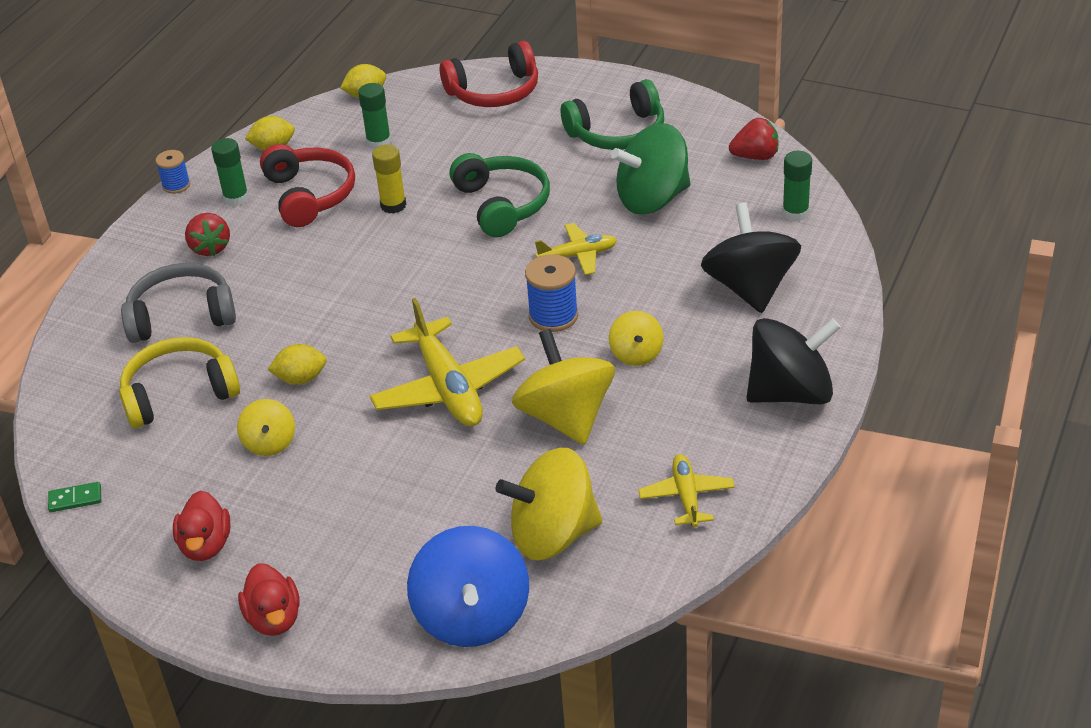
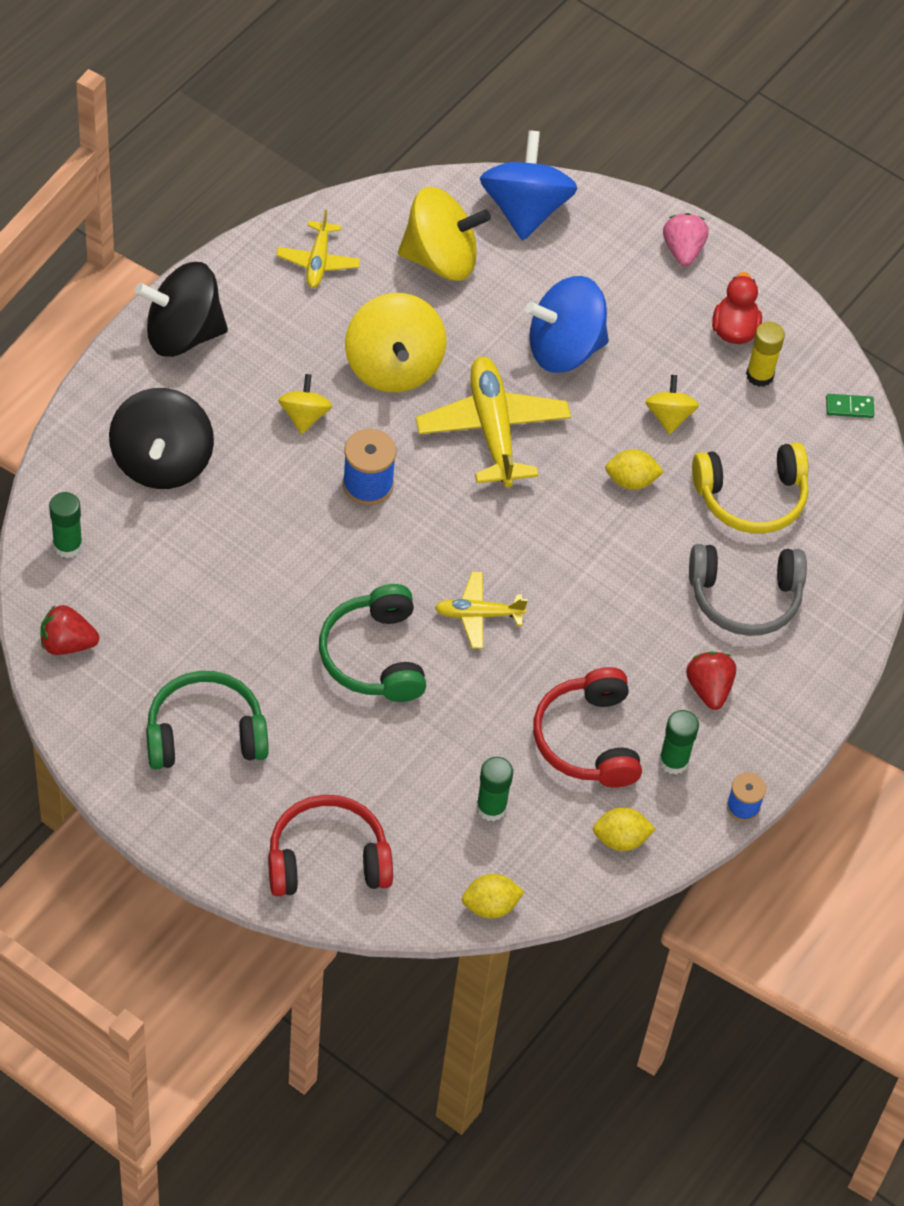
camera: 175 degrees left, 15 degrees up
(274, 618) = (683, 250): red duck -> pink strawberry
(392, 478) = (564, 348): none -> blue spinning top
(393, 205) = (495, 692): yellow glue stick -> yellow glue stick (759, 375)
(578, 255) = (317, 556): yellow plane -> yellow plane (478, 615)
(652, 199) = (208, 613): green spinning top -> none

